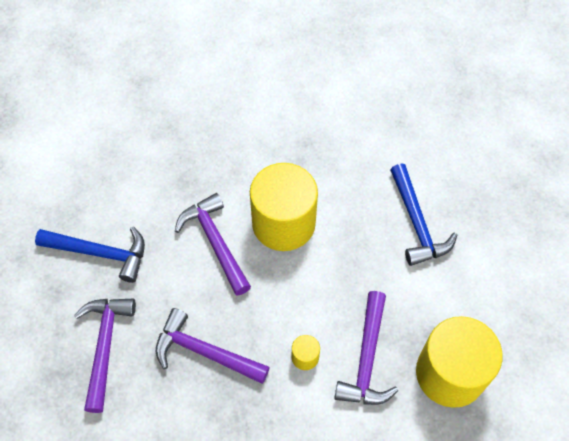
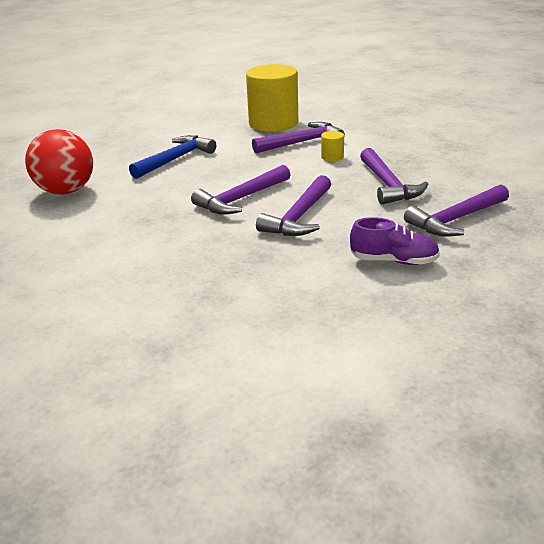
camera: 125 degrees left, 30 degrees down
(100, 253) = (393, 261): blue hammer -> purple shoe
(283, 223) = (241, 199): yellow cylinder -> purple hammer
(410, 115) = (66, 191): none -> red ball

